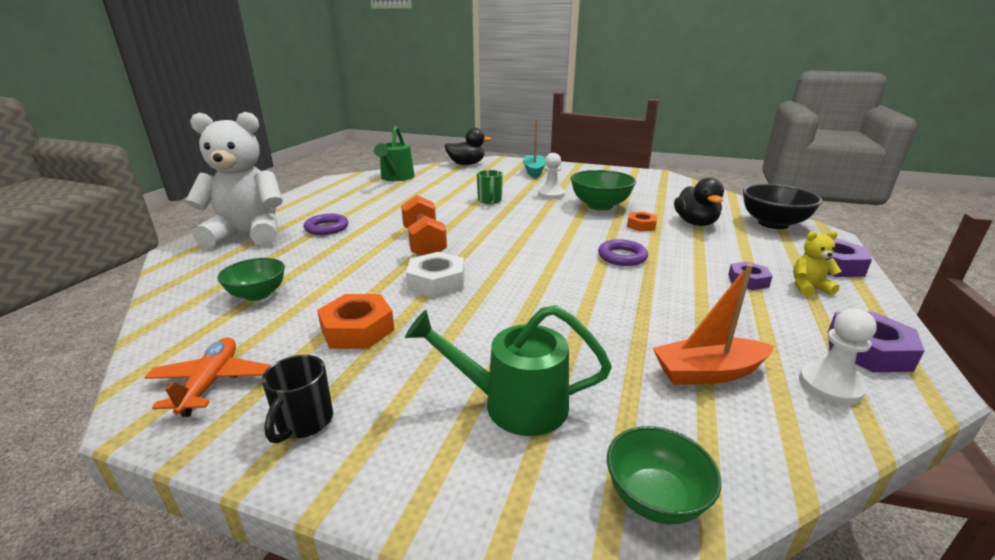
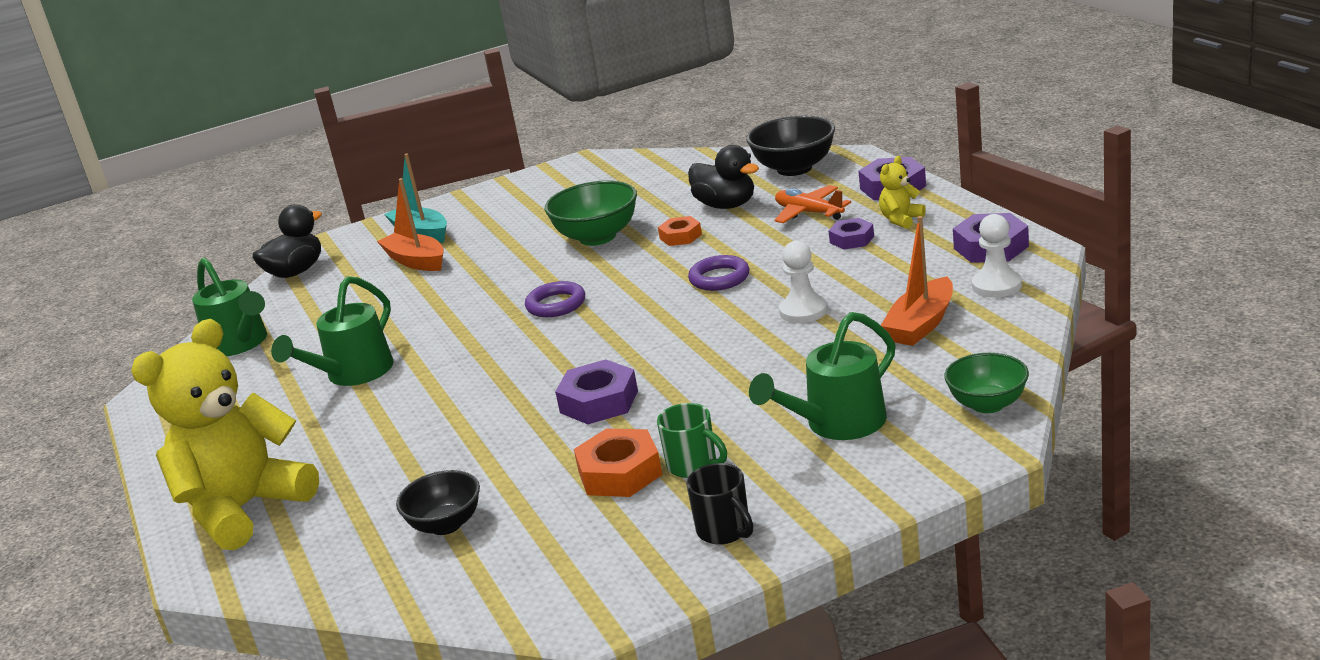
camera: 40 degrees left, 0 degrees up
(211, 383) = (593, 575): orange plane -> orange plane (809, 213)
(248, 235) = (244, 509): white teddy bear -> yellow teddy bear
(258, 295) = (446, 524): green bowl -> black bowl
(327, 228) = (330, 442): purple ring -> purple ring (556, 304)
(394, 207) = (352, 374): none -> green watering can
(424, 243) = (495, 383): orange dumbbell -> none
(436, 282) = (599, 401): white nut -> purple nut
(490, 200) = (455, 300): green mug -> green mug (693, 465)
(510, 179) = (416, 261): none -> orange boat
(551, 195) = (514, 253): white pawn -> white pawn (803, 311)

